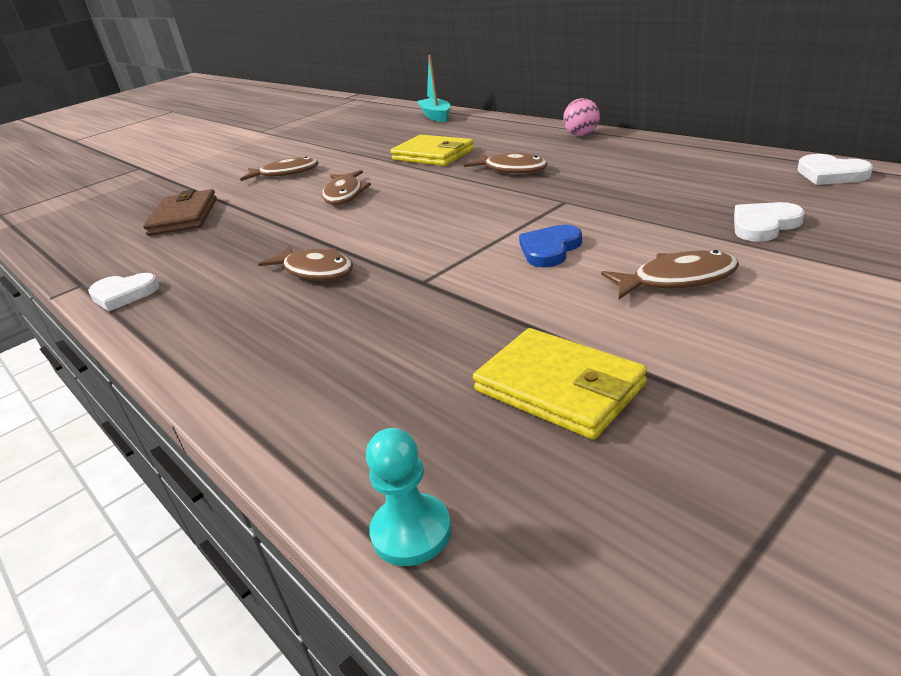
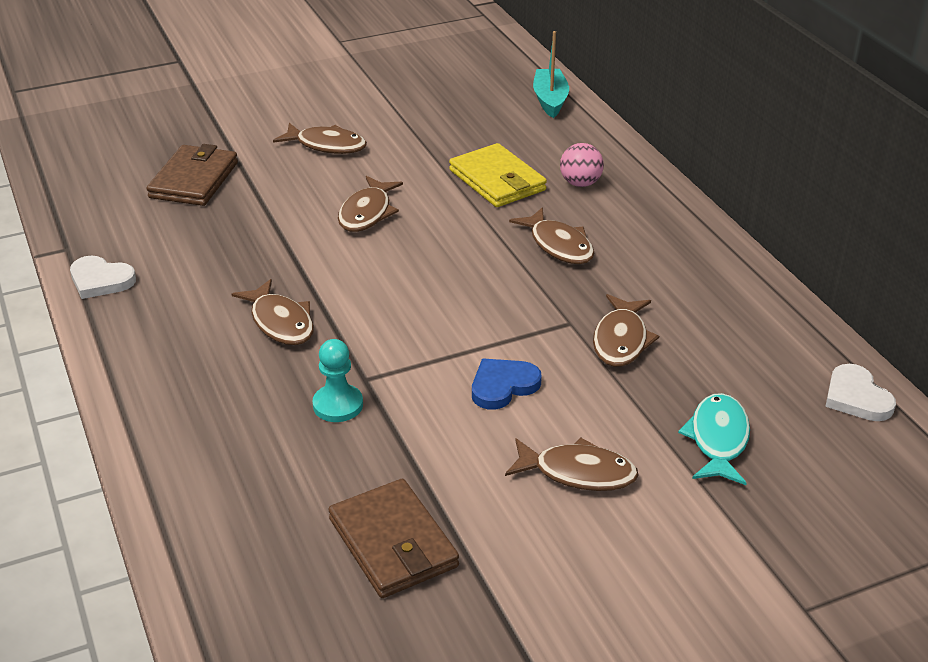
camera: 15 degrees right, 5 degrees up
(411, 532) = (215, 615): turquoise pawn -> turquoise pawn (338, 405)
(559, 387) = (393, 543): yellow wallet -> brown wallet
(581, 135) = (678, 214): pink ball -> pink ball (580, 183)
(616, 198) = (621, 340): none -> brown fish
(763, 225) = (718, 439): white heart -> turquoise fish

